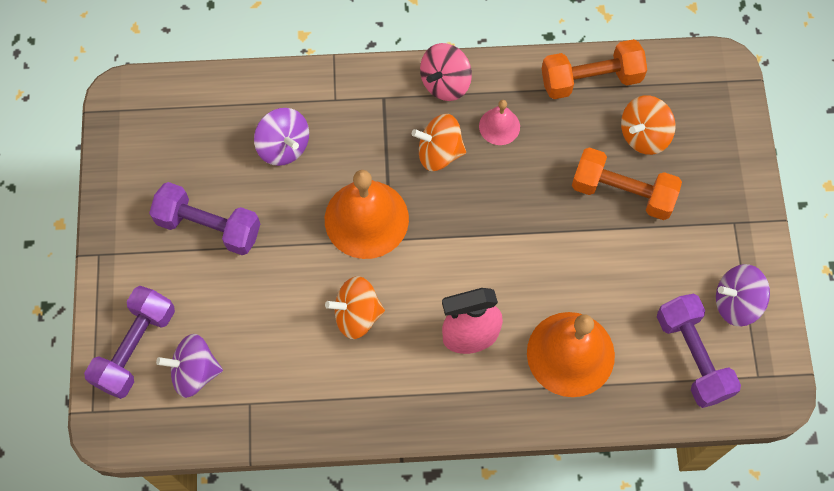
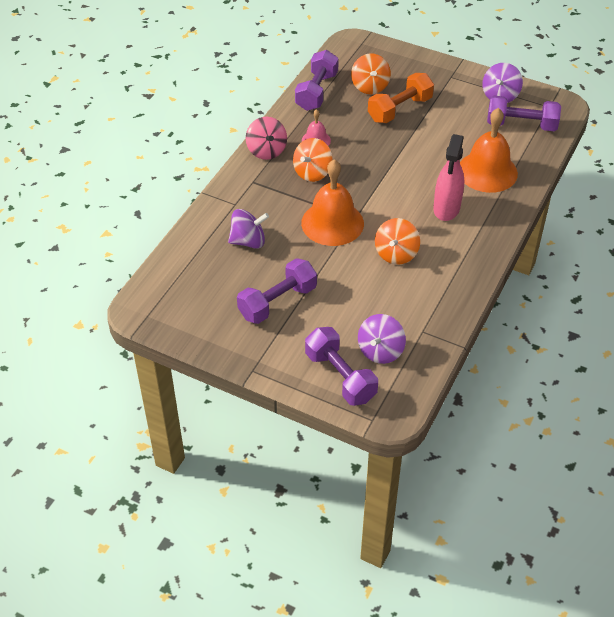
camera: 60 degrees left, 20 degrees down
(591, 79) = (316, 92): orange dumbbell -> purple dumbbell

